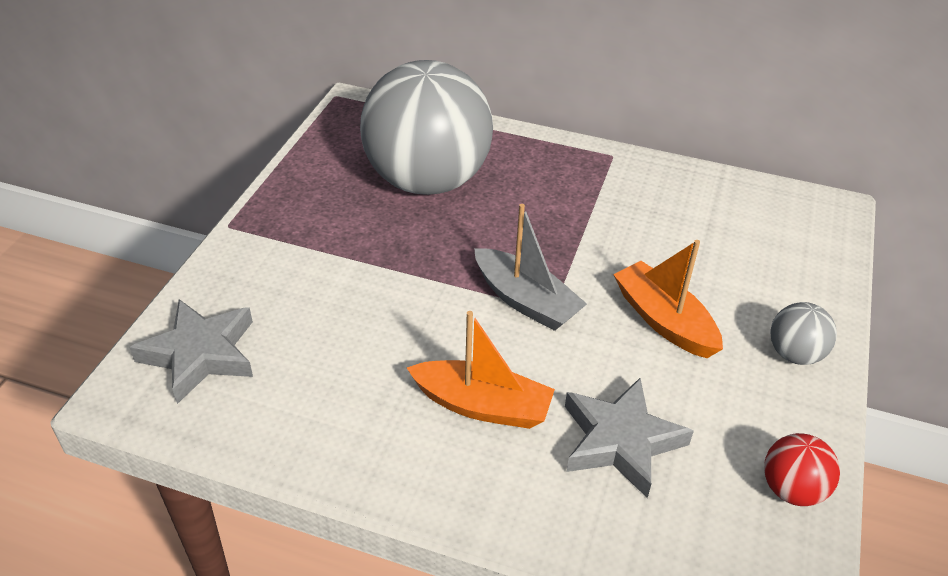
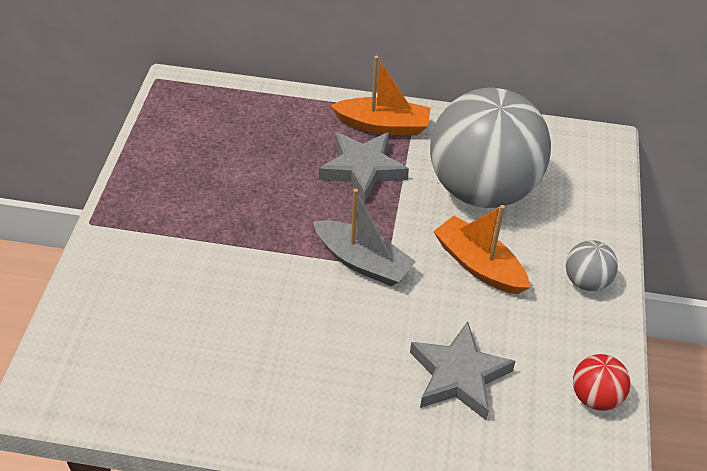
camera: 10 degrees left, 5 degrees up
(200, 354) = (96, 348): grey star -> grey star (362, 169)
(427, 180) = (257, 156): grey ball -> grey ball (482, 189)
(482, 405) = (343, 361): orange boat -> orange boat (382, 125)

